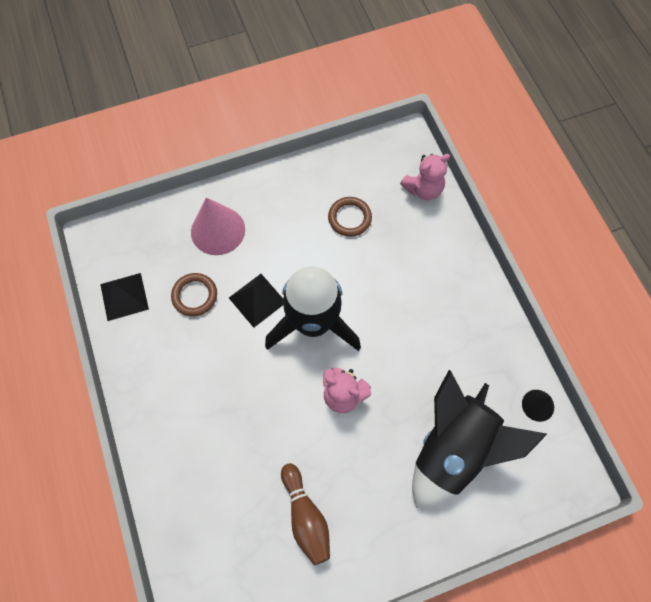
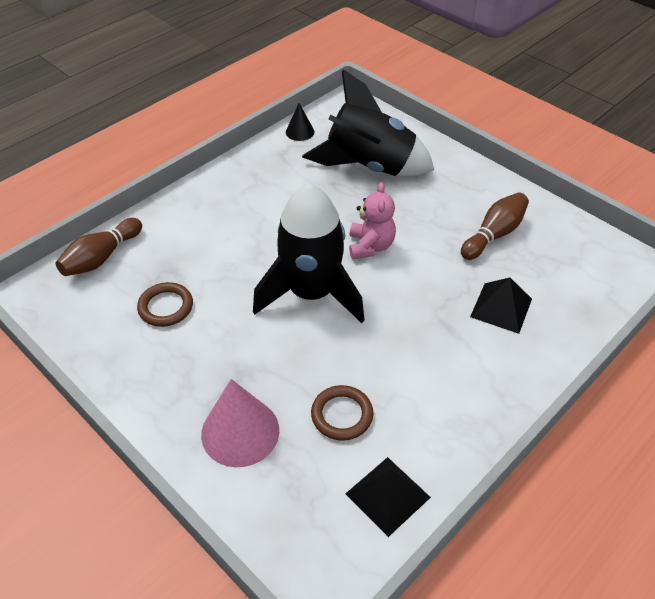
camera: 115 degrees left, 20 degrees down
(257, 300) = (312, 351): black pyramid -> black pyramid (501, 307)
(423, 189) = (101, 257): pink teddy bear -> brown bowling pin

